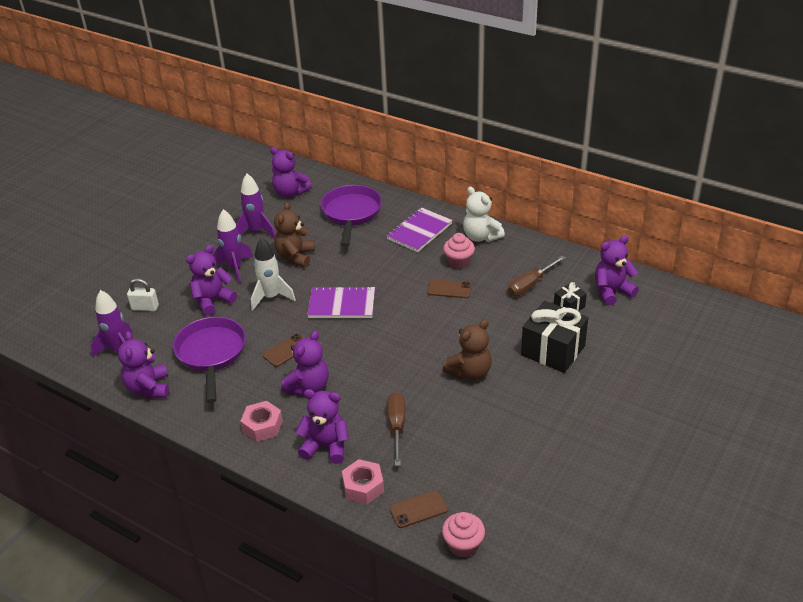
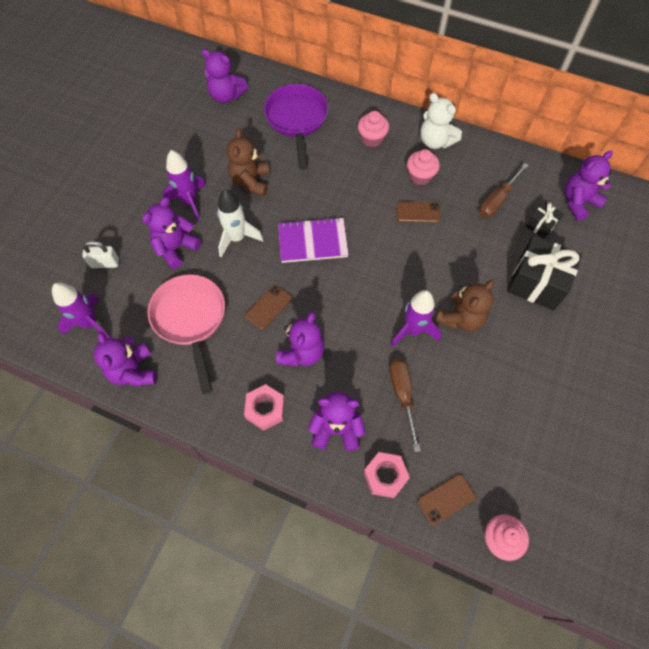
camera: 10 degrees left, 25 degrees up
(211, 354) = (190, 320): purple pan -> pink pan
(256, 231) = (202, 150): purple rocket -> purple rocket (413, 330)
(419, 231) = (372, 139): purple notebook -> pink cupcake

